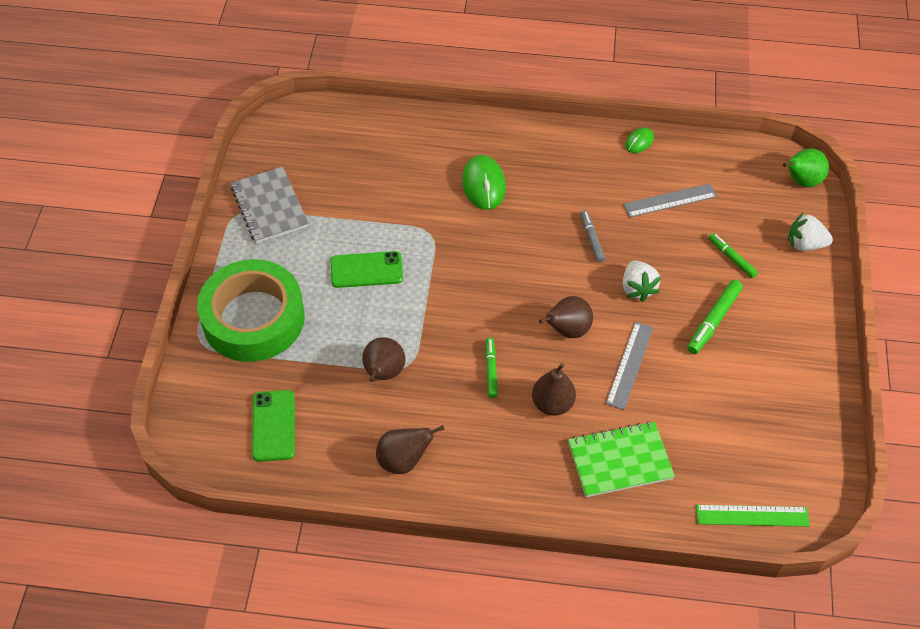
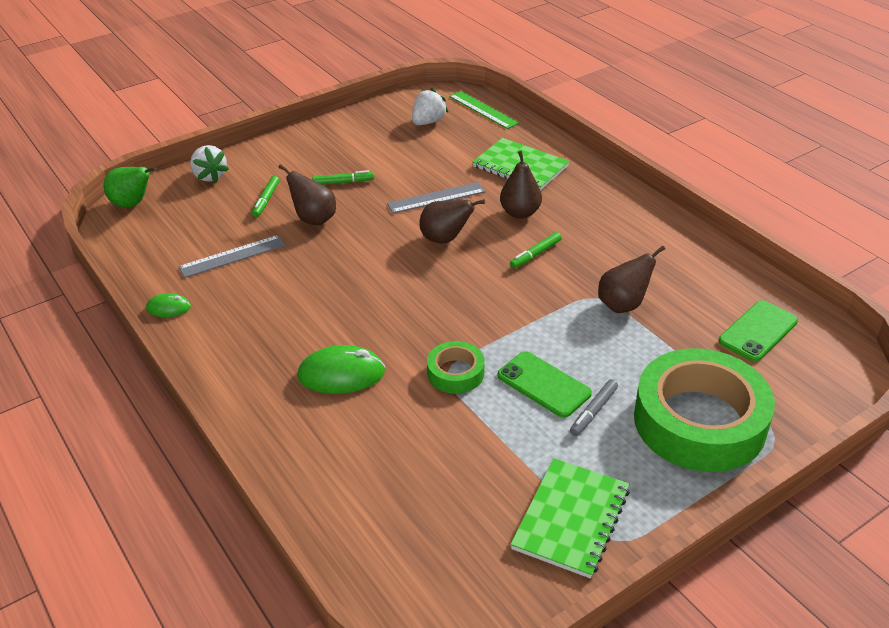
camera: 130 degrees left, 15 degrees down
(269, 207) = (571, 519): grey notebook -> green notebook
(403, 460) = (670, 250): brown pear -> brown pear (314, 219)
(424, 236) = (455, 373): none -> green tape
(483, 185) = (341, 374): green mouse -> green mouse turned 45 degrees clockwise
(591, 239) = (331, 274): grey marker -> grey marker (593, 411)
(637, 288) = (356, 227): white strawberry -> white strawberry (428, 122)
(670, 200) = (232, 256): grey ruler -> grey ruler turned 60 degrees counterclockwise
(713, 320) = (343, 182): green marker -> green marker, size x0.67

